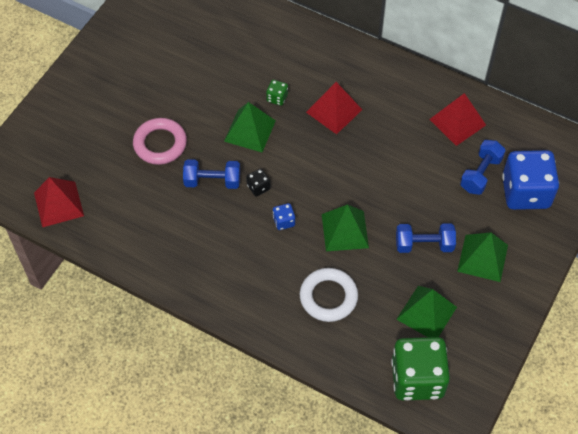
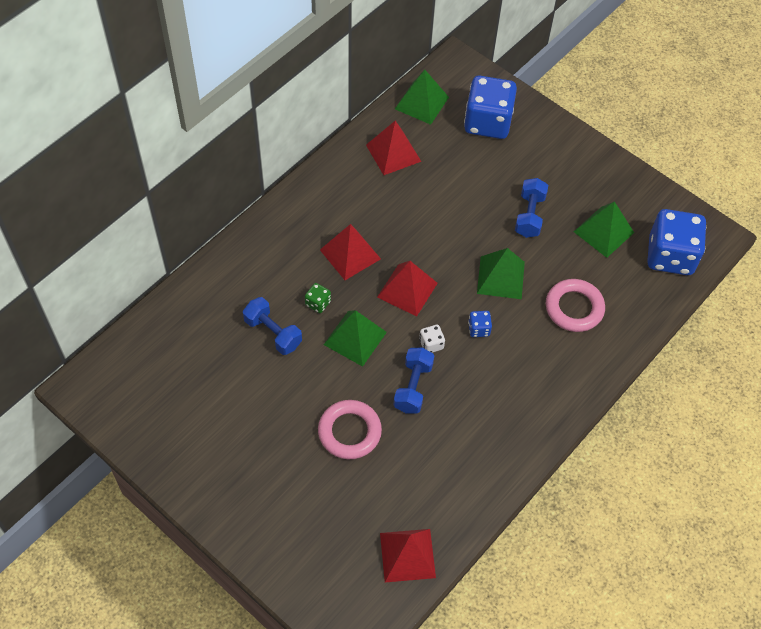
camera: 80 degrees left, 0 degrees up
(258, 187) = (431, 344): black dice -> white dice
(309, 159) = (407, 290): none -> red pyramid
(328, 297) = (574, 308): white ring -> pink ring
(417, 379) = (670, 256): green dice -> blue dice
(480, 174) = (459, 151): blue dumbbell -> blue dumbbell (273, 333)
(482, 258) = (552, 173): green pyramid -> green pyramid (421, 103)

